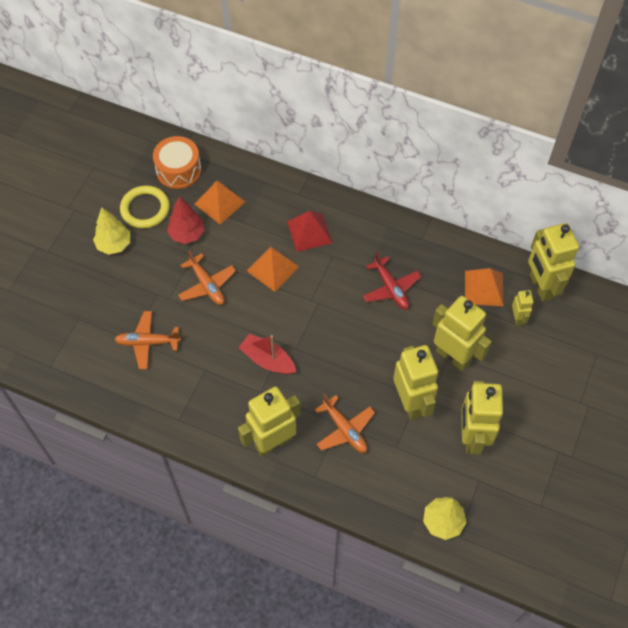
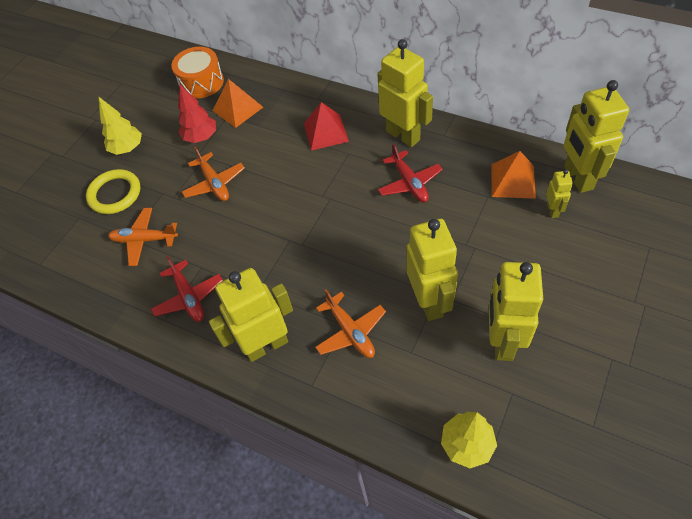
camera: 10 degrees right, 5 degrees down
(145, 209) = (163, 116): yellow ring -> yellow ring (115, 194)
(198, 398) = (189, 297): none -> red plane
(268, 360) = (270, 256): red boat -> none
(273, 268) = (284, 166): orange pyramid -> none
(453, 356) = (479, 251): yellow robot -> yellow robot (403, 135)

